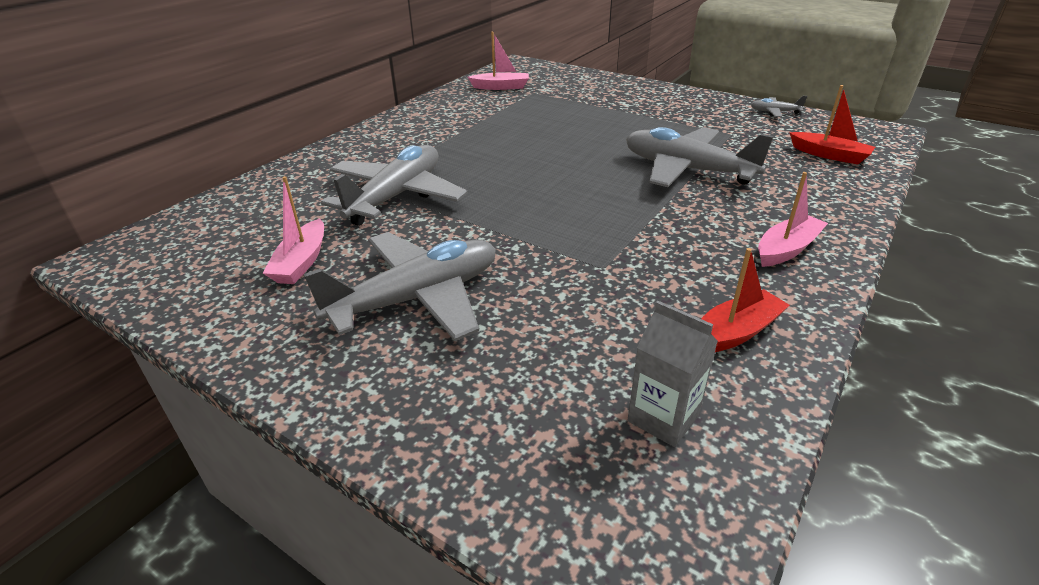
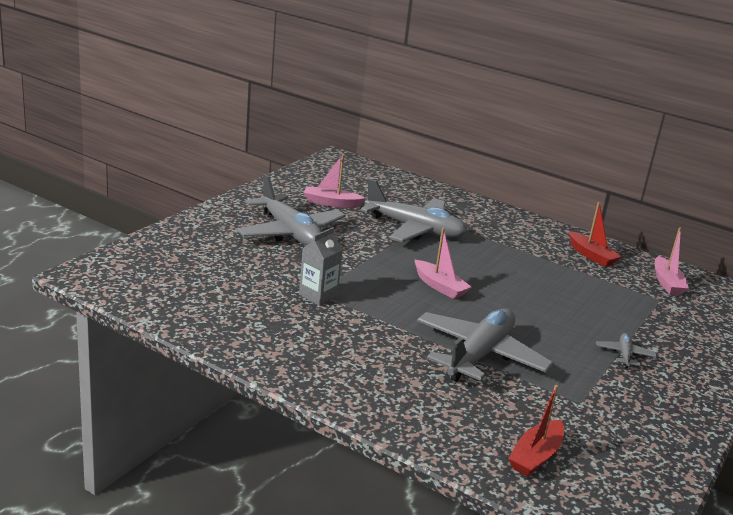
camera: 85 degrees right, 10 degrees down
(663, 418) = (174, 288): grey carton -> grey carton (318, 295)
(735, 333) = (237, 324): red boat -> red boat (591, 255)
(775, 112) = (667, 454): grey plane -> grey plane (624, 355)
(786, 249) = (335, 371): pink boat -> pink boat (439, 286)

